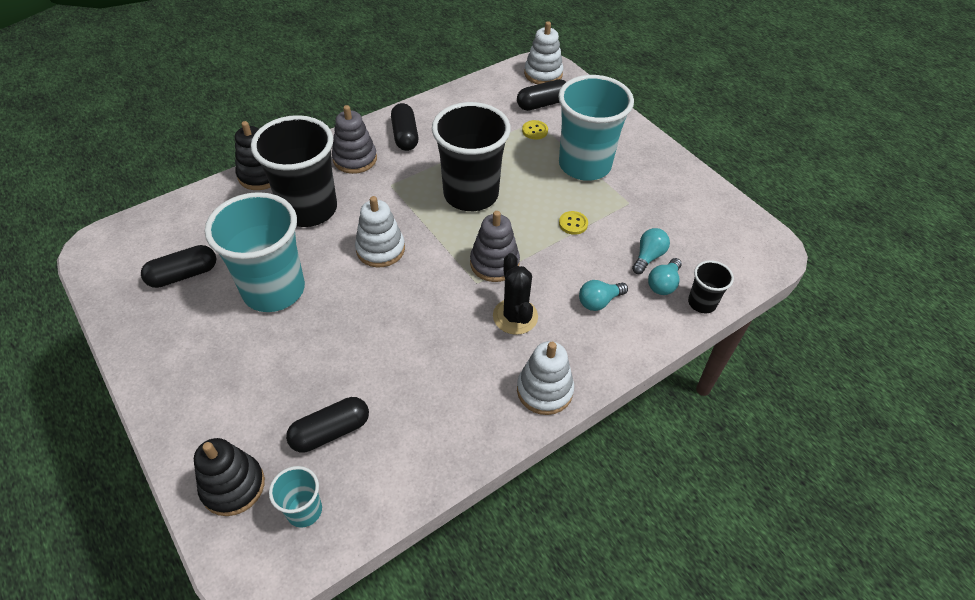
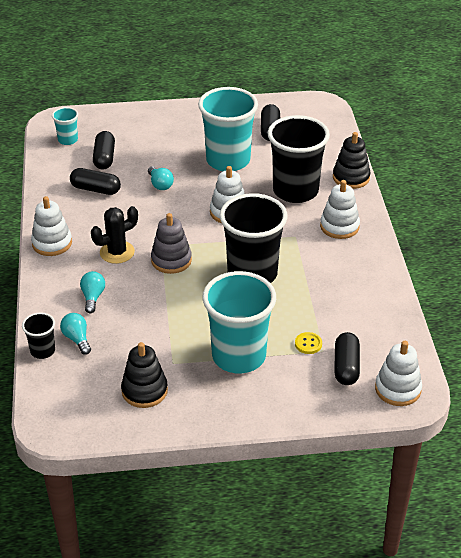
camera: 120 degrees right, 10 degrees down
(233, 486) = (103, 122): black stacking toy -> black stacking toy (144, 391)
(355, 159) = (339, 226): grey stacking toy -> white stacking toy
(405, 136) = (353, 261): black capsule -> black capsule (95, 189)
(515, 316) = (117, 252): black cactus -> black cactus turned 45 degrees counterclockwise
(573, 224) = (176, 317): yellow button -> none
(648, 257) = (108, 344): turquoise light bulb -> turquoise light bulb (160, 184)

